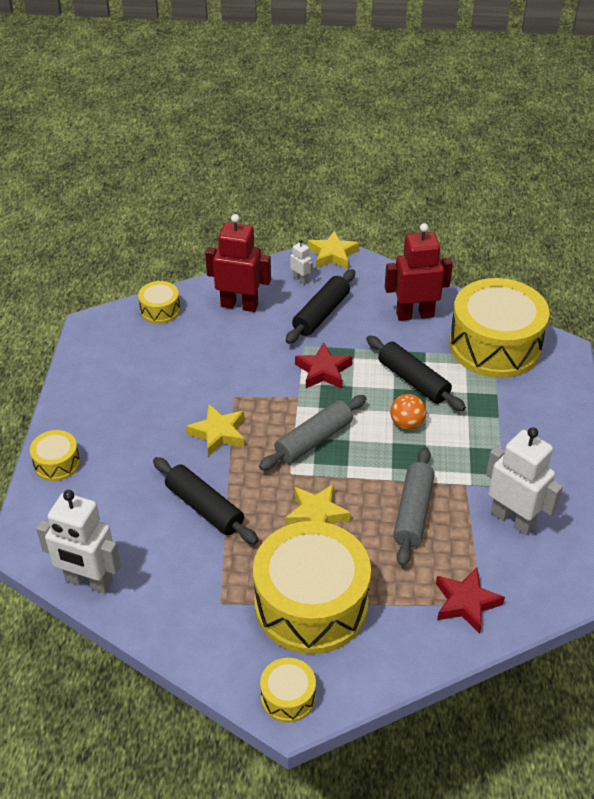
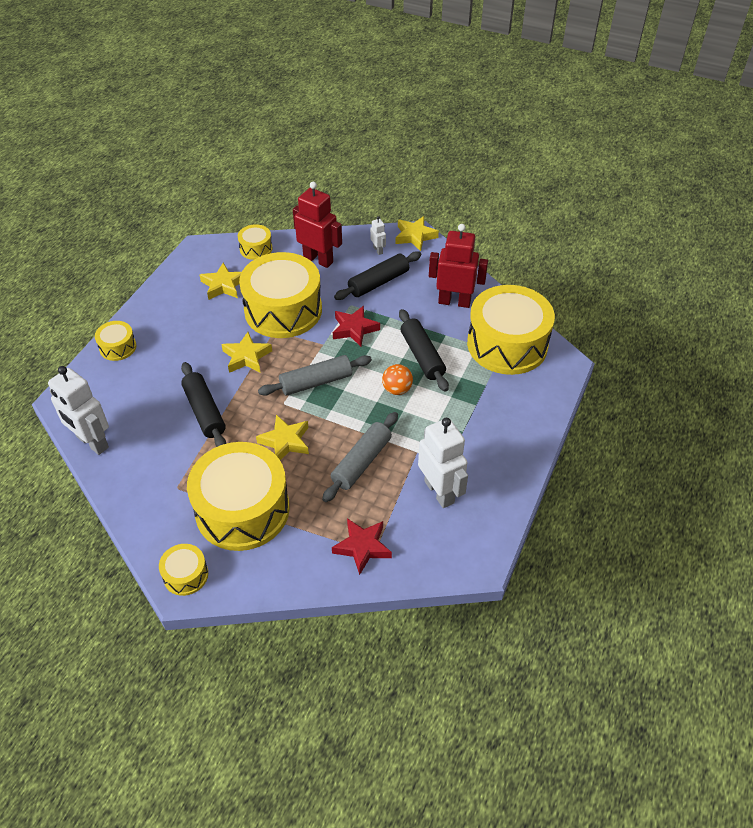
camera: 20 degrees right, 5 degrees up
(145, 360) = (223, 285): none -> yellow star
(231, 370) = (283, 310): none -> yellow drum

